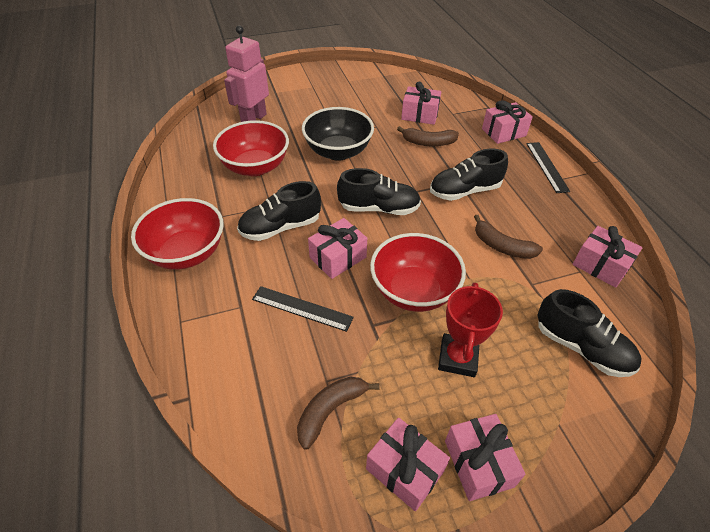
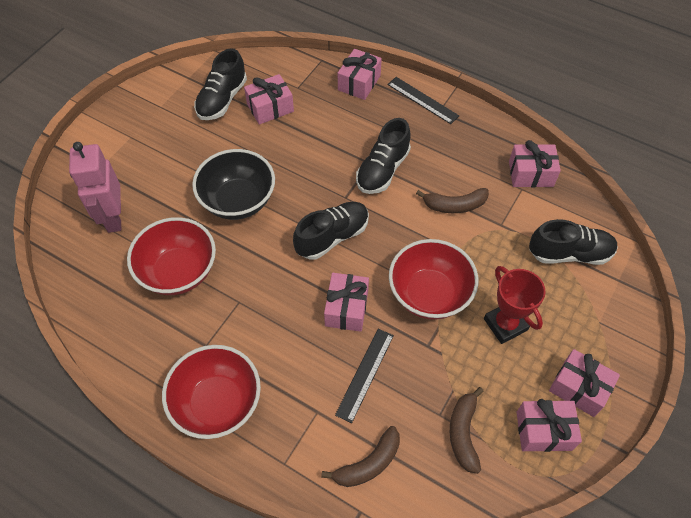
camera: 40 degrees left, 10 degrees up
(280, 227) = (271, 316): black shoe -> black shoe (222, 100)
(302, 308) = (365, 374): black ruler -> black ruler turned 45 degrees counterclockwise
(428, 143) = (307, 136): brown banana -> brown banana (368, 464)

